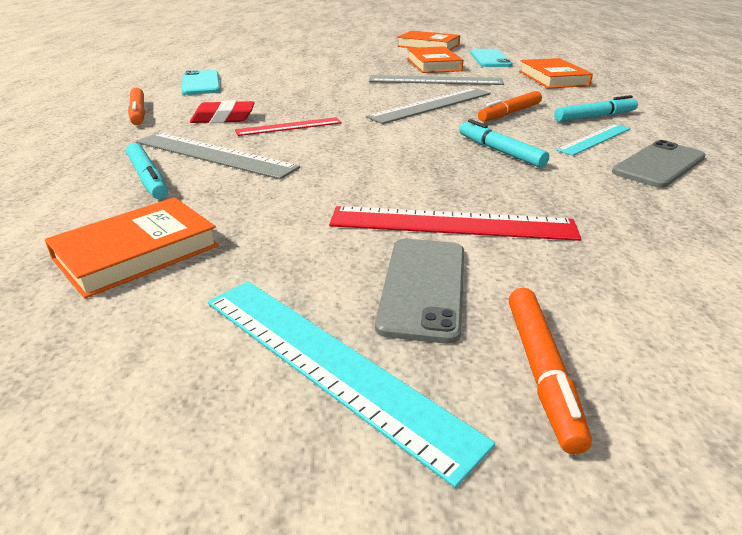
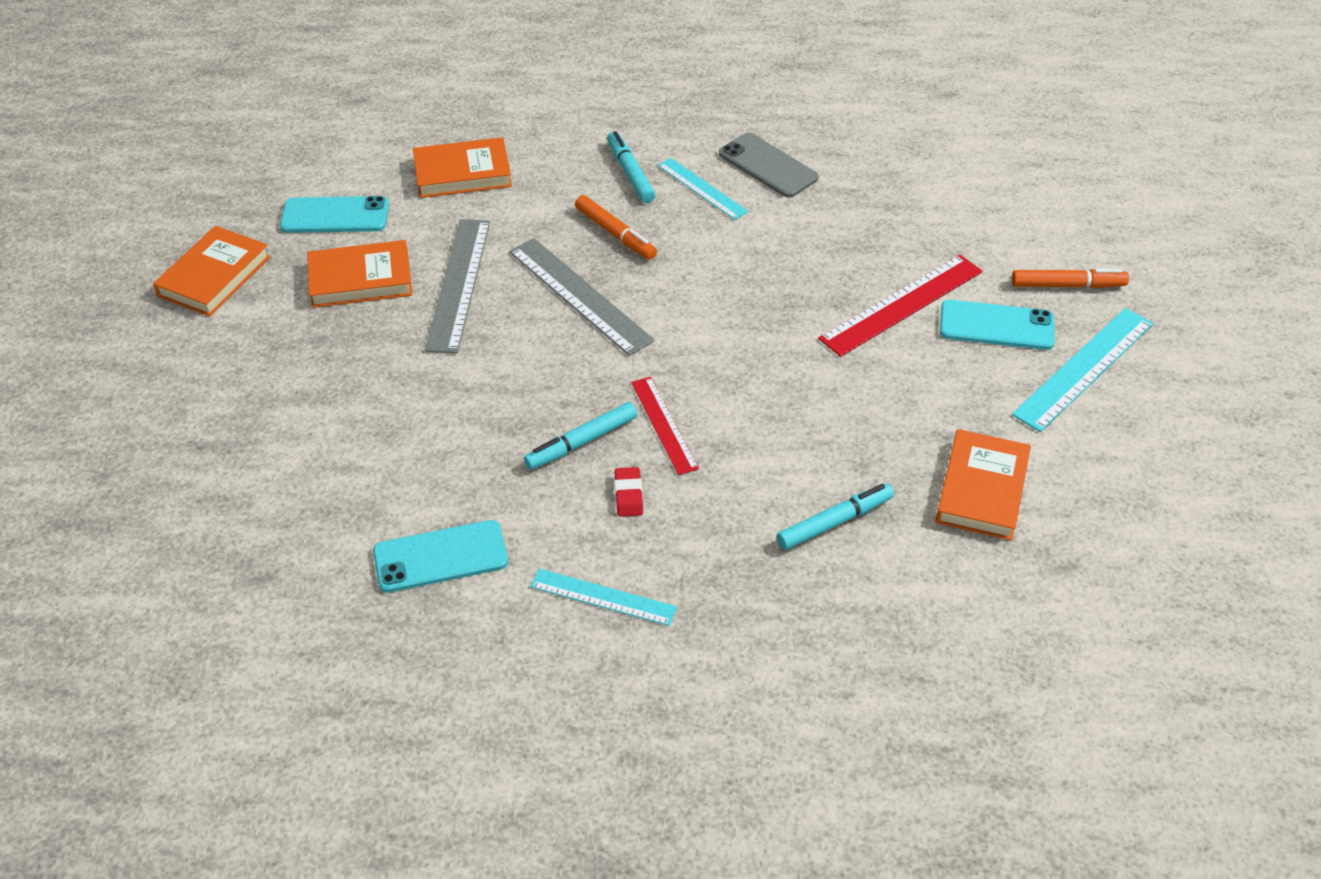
camera: 90 degrees left, 15 degrees up
(137, 252) = (982, 489): orange book -> orange book turned 60 degrees clockwise
(138, 113) = (603, 597): orange marker -> turquoise ruler
(214, 154) = (762, 480): grey ruler -> none
(223, 118) = (628, 495): red eraser -> red eraser, size x0.64
(423, 287) = (996, 326): grey phone -> turquoise phone
(452, 223) = (901, 304): red ruler -> red ruler turned 45 degrees clockwise
(500, 151) = (740, 258): turquoise marker -> turquoise marker (581, 442)

